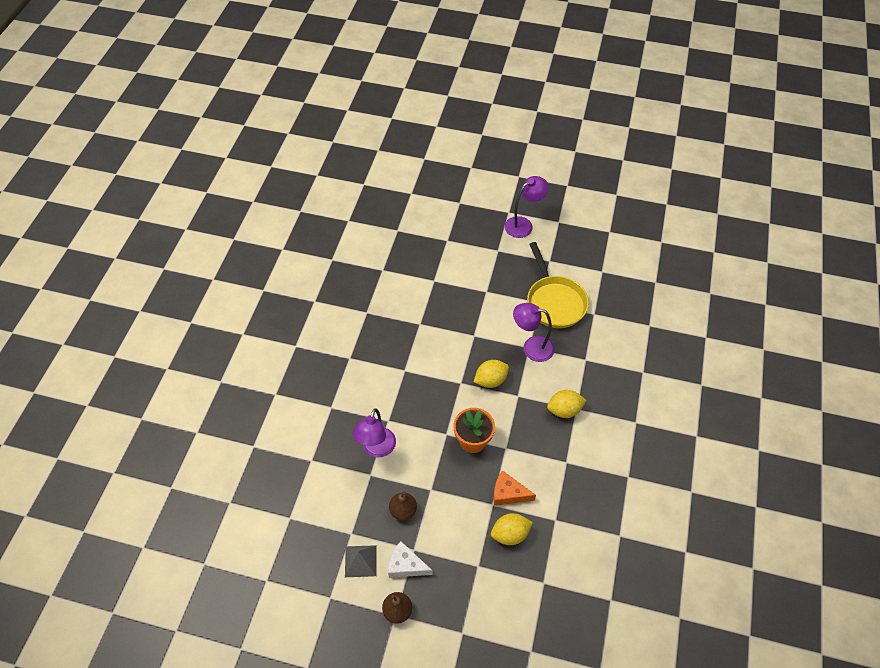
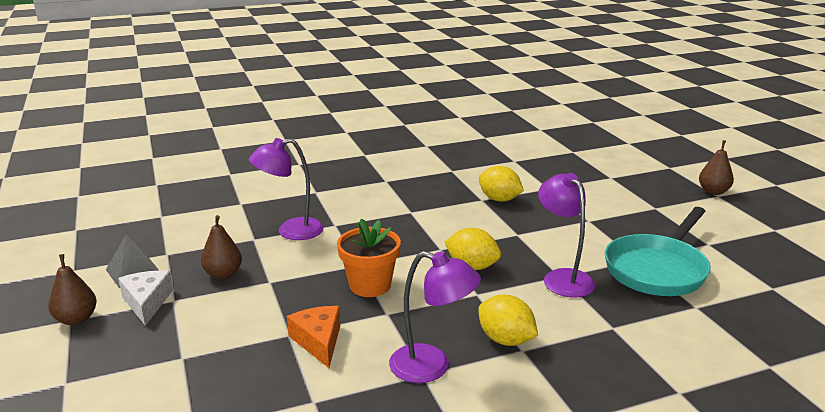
camera: 55 degrees right, 30 degrees down
(503, 210) = (713, 191): none -> brown pear
(510, 534) = (254, 367): yellow lemon -> yellow lemon (499, 199)
(523, 224) = (721, 210): purple lamp -> purple lamp (431, 367)
(554, 302) = (657, 269): yellow pan -> turquoise pan

